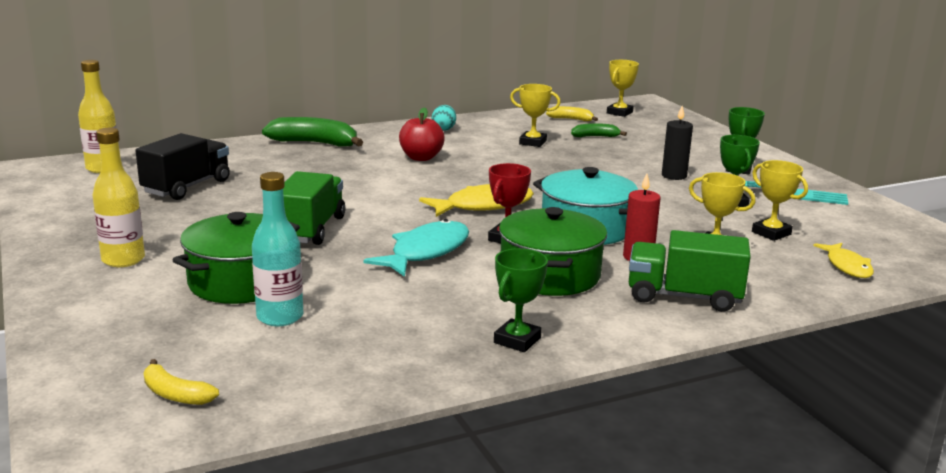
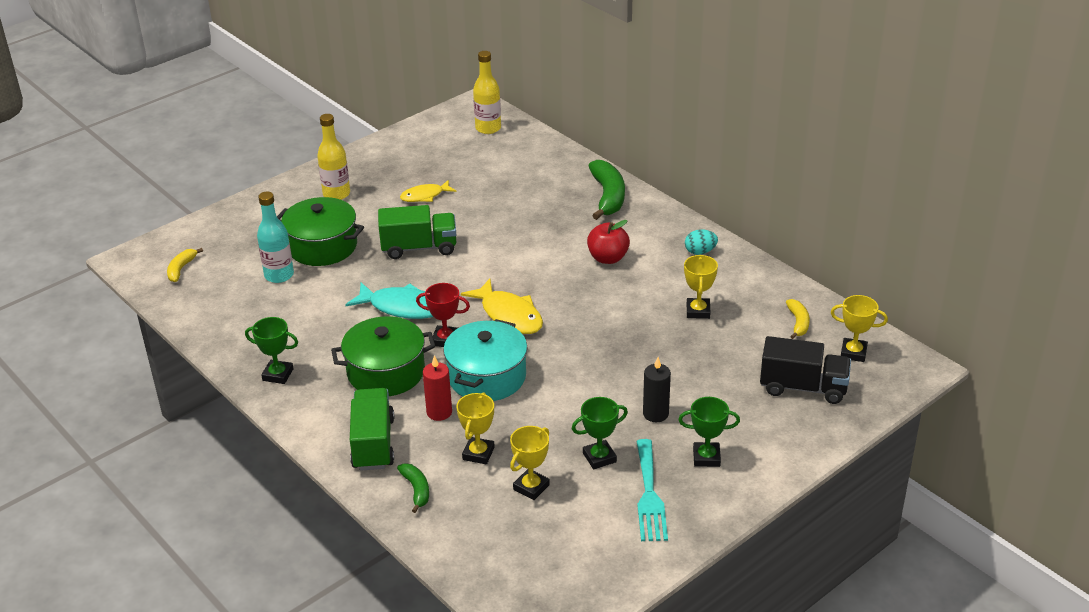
camera: 75 degrees right, 15 degrees up
(187, 187) = (471, 173): black truck -> black truck (803, 387)
(595, 136) = (748, 347): green banana -> green banana (416, 490)
(847, 266) = (473, 537): yellow fish -> yellow fish (425, 196)

